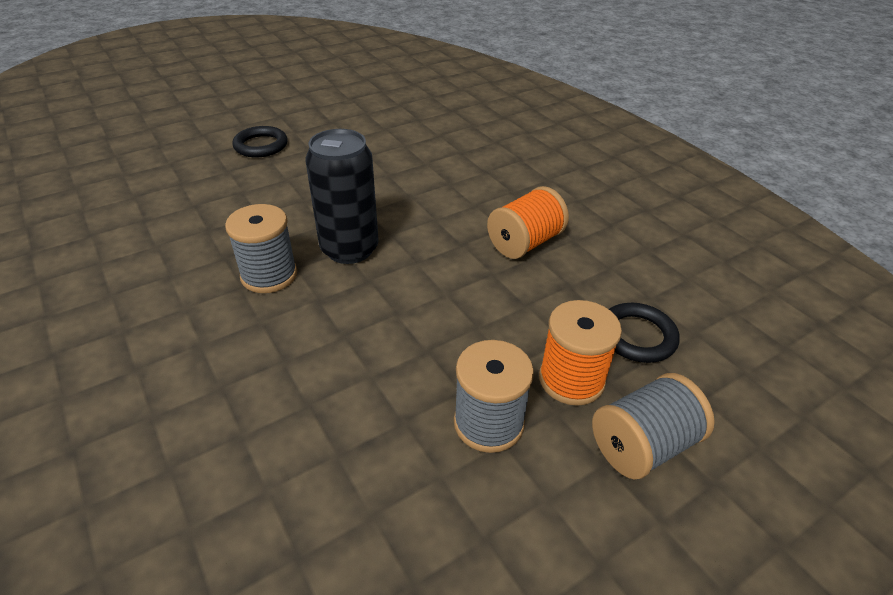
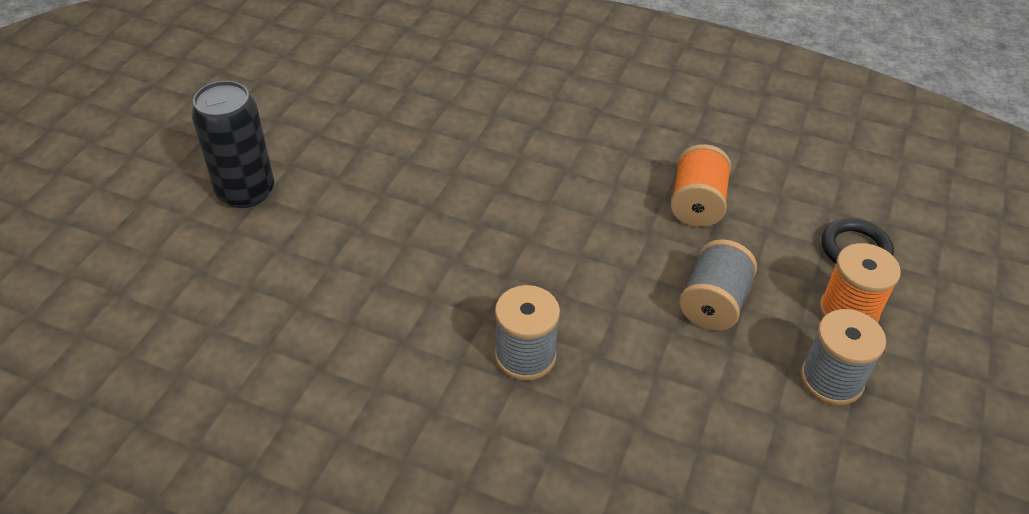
camera: 35 degrees left, 5 degrees up
(261, 145) = (323, 215): black ring -> none
(349, 249) = (562, 290): black can -> black can (246, 192)
(642, 445) = (934, 335): grey spool -> grey spool (713, 303)

